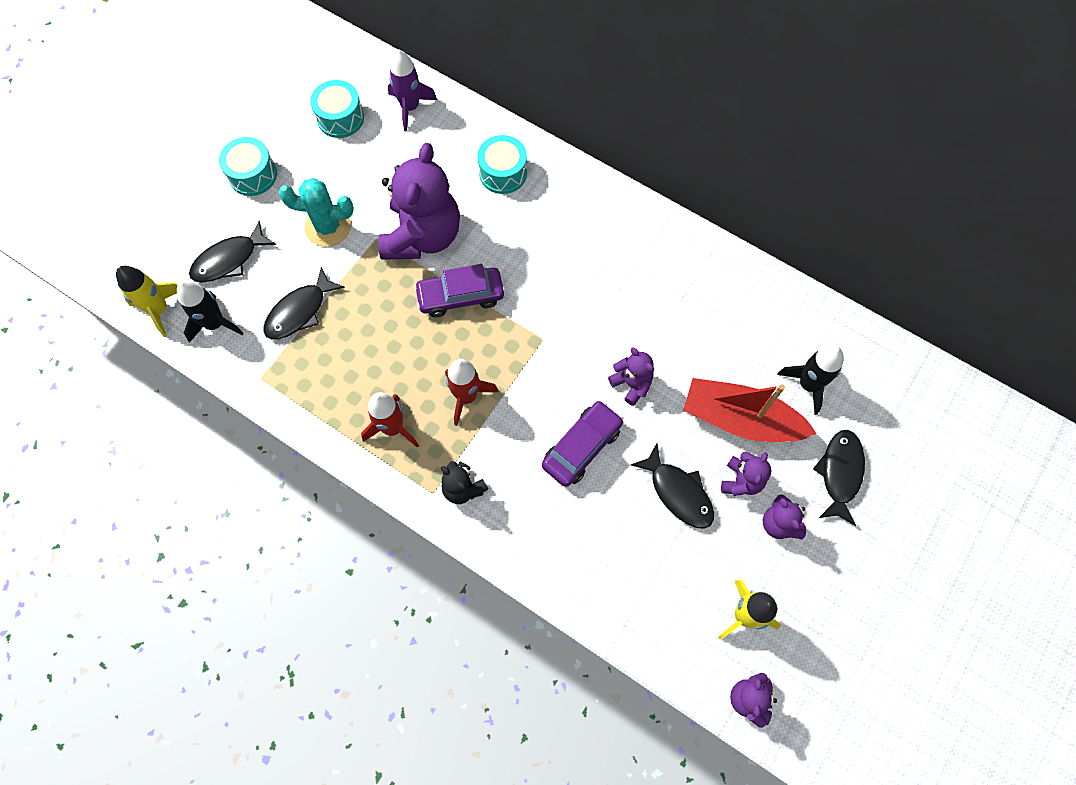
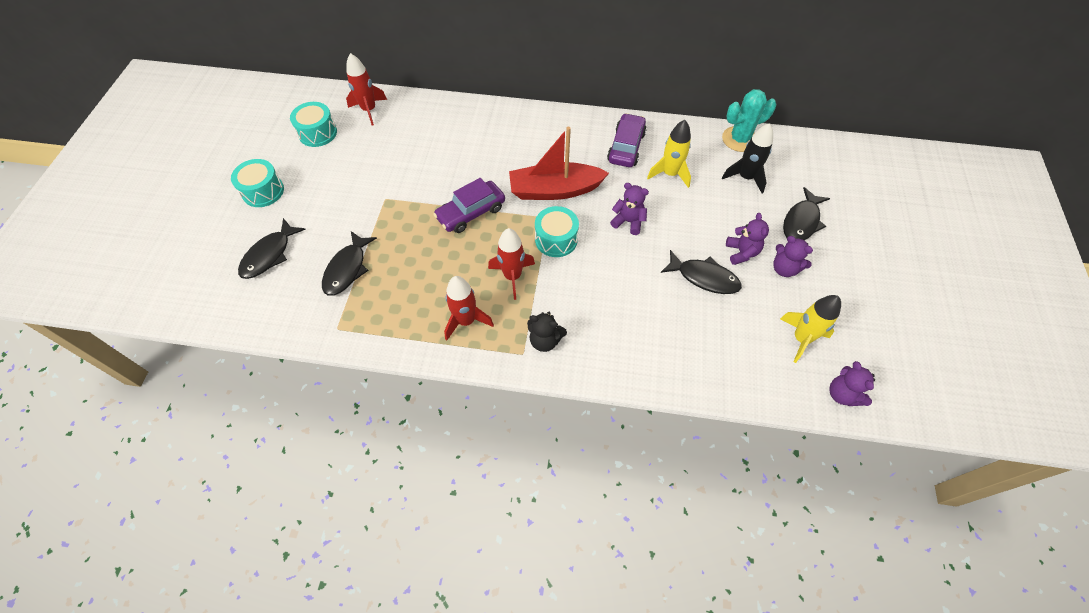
camera: 25 degrees left, 10 degrees down
(159, 310) = (223, 312): yellow rocket -> yellow rocket (670, 174)
(215, 324) = (278, 304): black rocket -> none
(328, 227) = (342, 204): turquoise cactus -> turquoise cactus (739, 139)
(410, 108) = (369, 110): purple rocket -> red rocket
(422, 236) = (421, 185): purple teddy bear -> none
(503, 173) = (460, 127): turquoise drum -> turquoise drum (556, 239)
(582, 447) = (618, 276): purple car -> purple car (626, 147)
(740, 419) = (716, 215): red boat -> red boat (555, 190)
(840, 473) = (801, 222): black fish -> black fish turned 135 degrees counterclockwise

